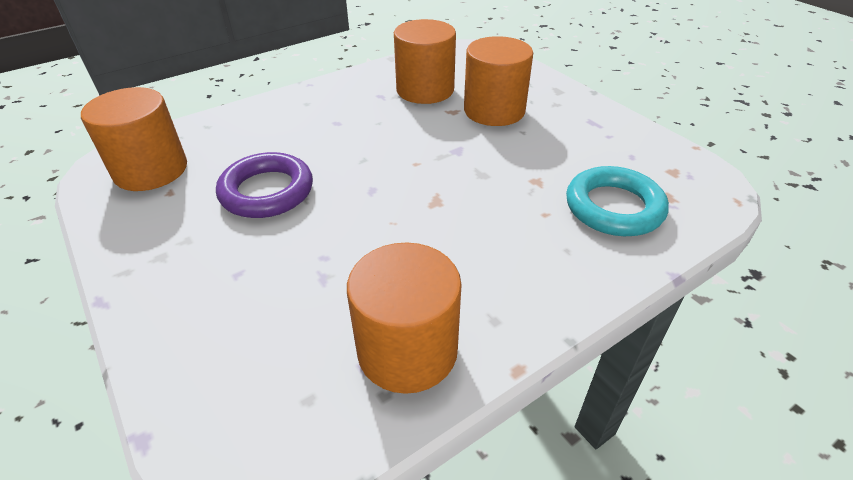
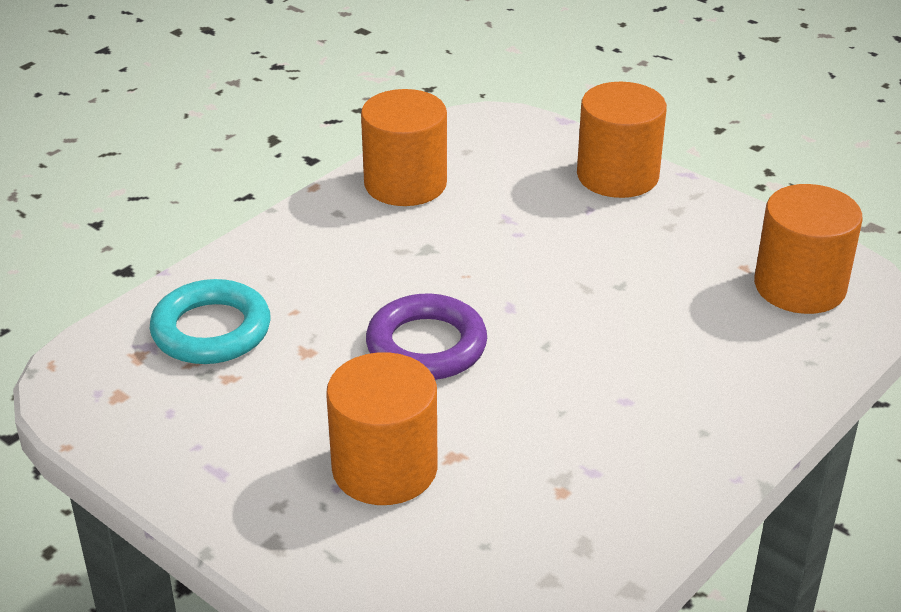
camera: 165 degrees right, 5 degrees down
(267, 191) = (633, 284): purple ring -> purple ring (426, 346)
(425, 90) = (520, 499): orange cylinder -> orange cylinder (617, 175)

